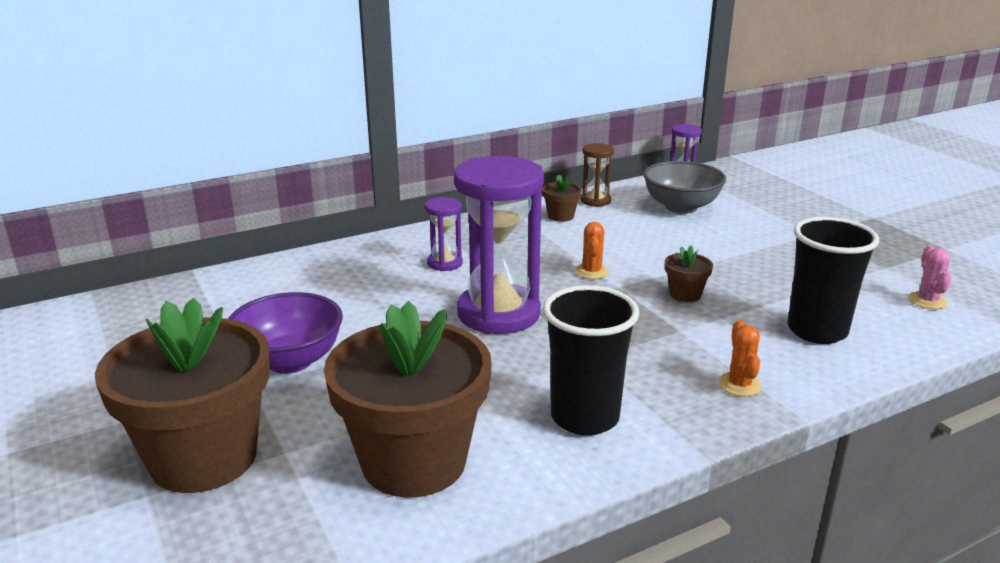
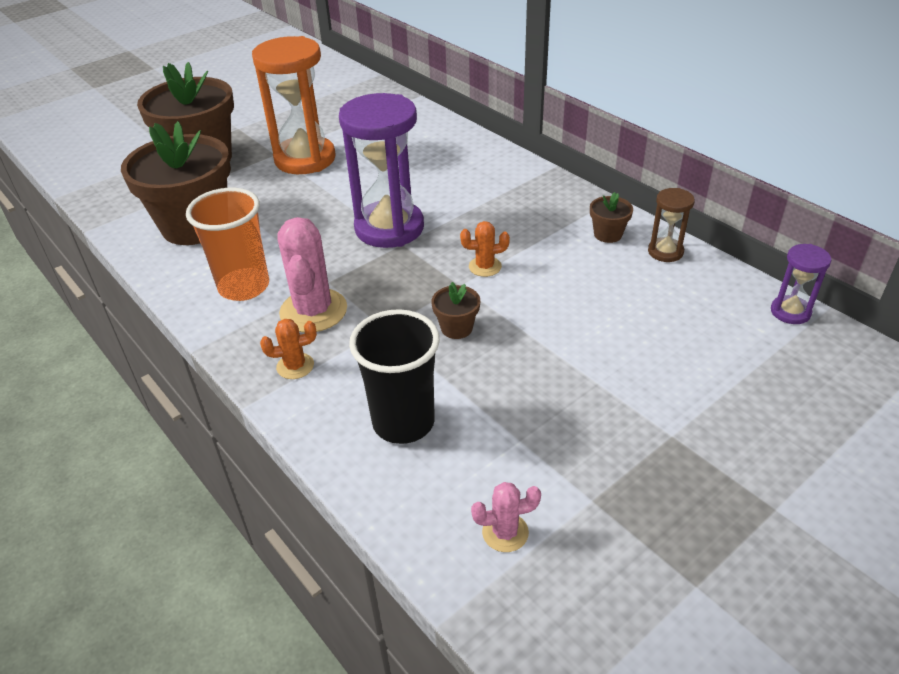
camera: 80 degrees right, 15 degrees up
(289, 361) = (305, 159): purple bowl -> orange hourglass
(445, 263) = (470, 188): purple hourglass -> none
(584, 417) = (244, 287): black cup -> orange cup
(644, 369) = (313, 311): none -> pink cactus
(681, 207) = (688, 316): grey bowl -> none

